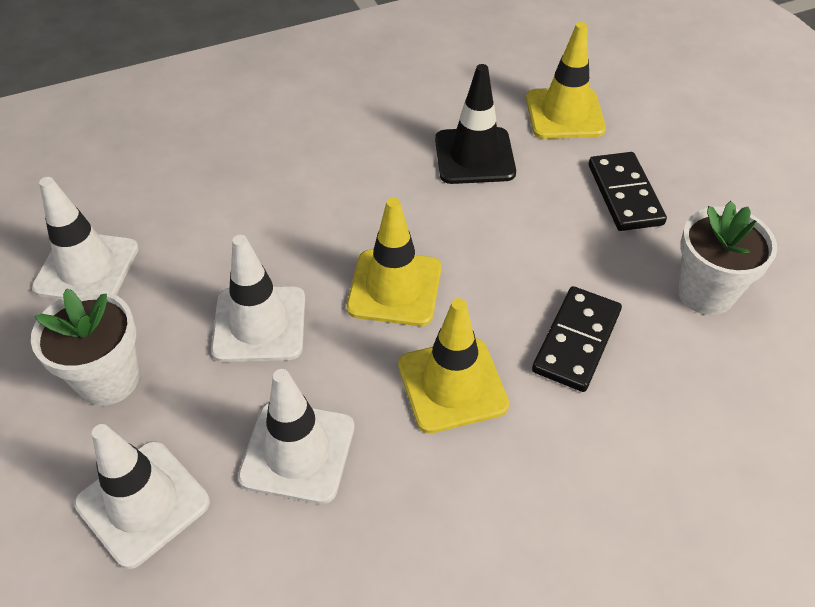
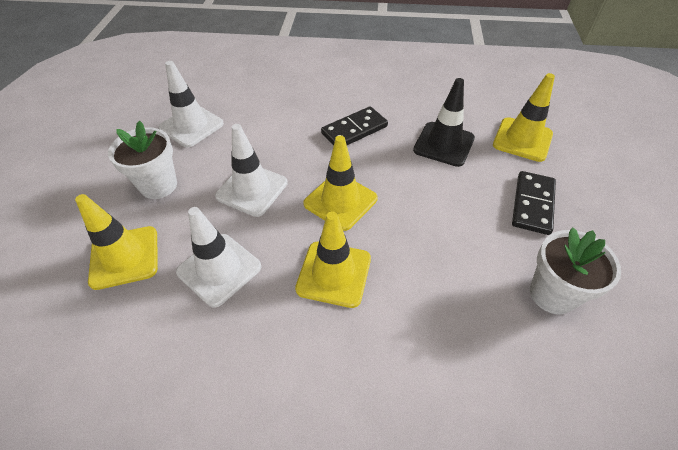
camera: 30 degrees right, 0 degrees up
(143, 503) = (124, 257): white traffic cone -> yellow traffic cone
(577, 341) = (434, 284): black domino -> black domino (354, 130)

